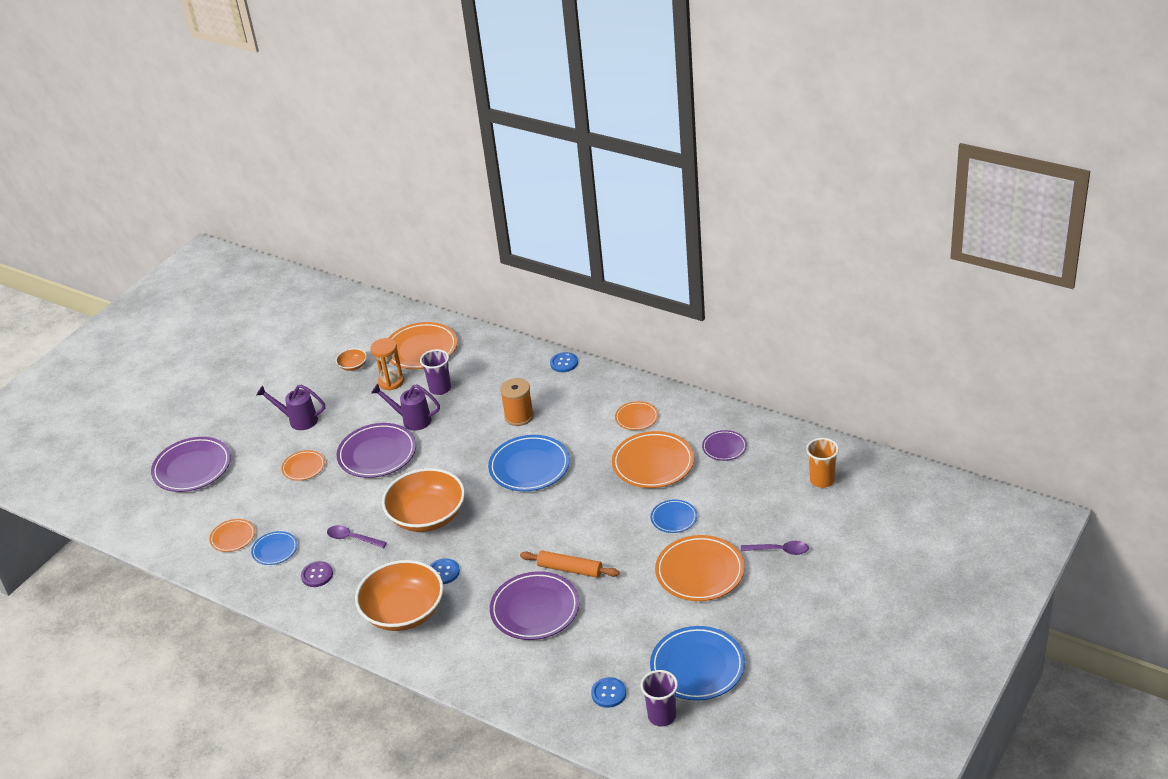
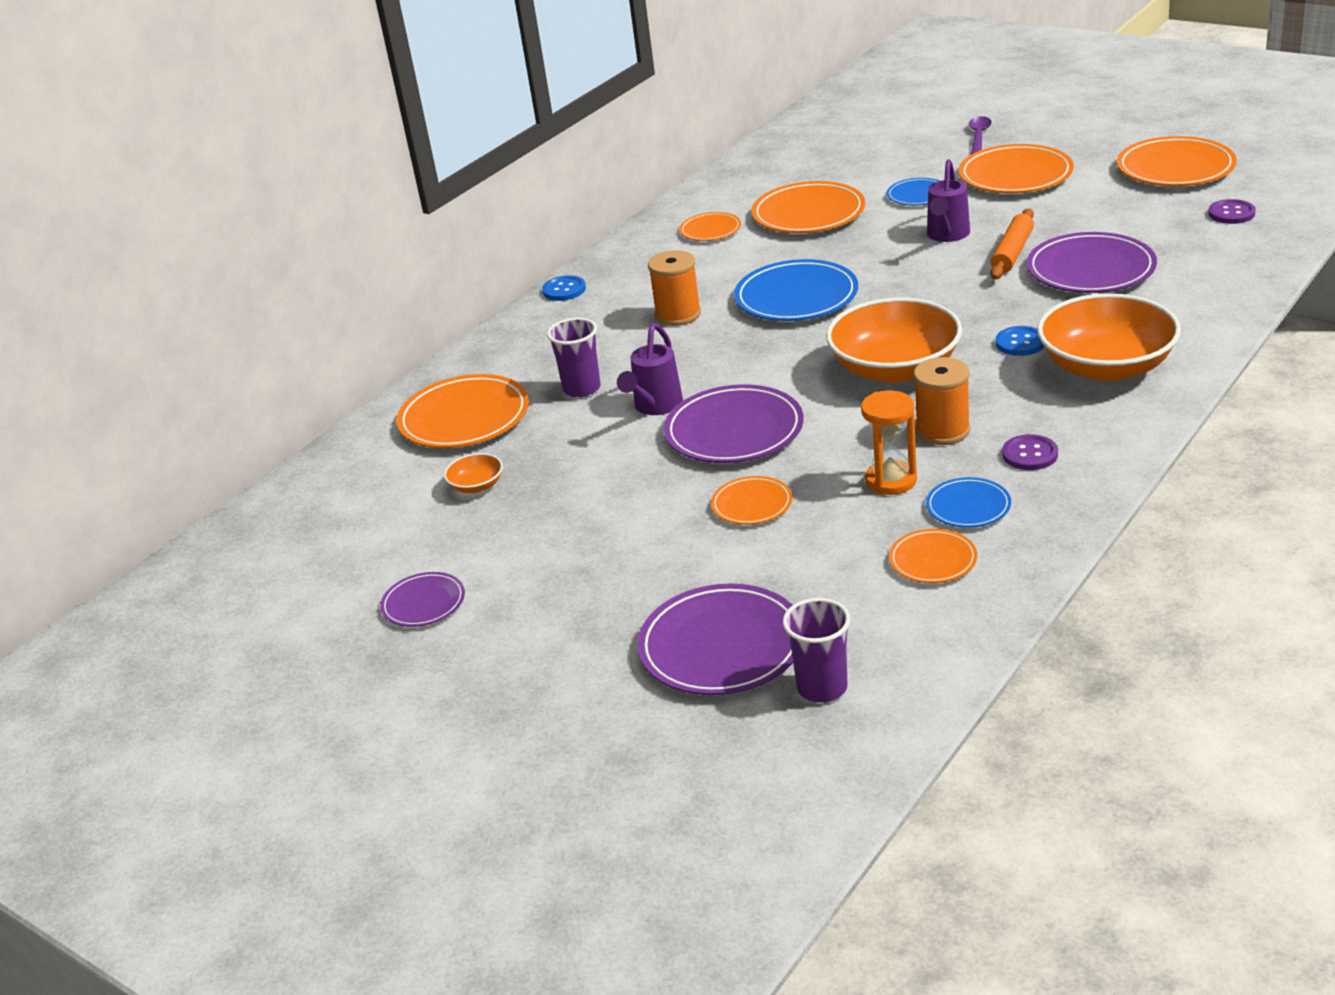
camera: 85 degrees left, 5 degrees down
(298, 420) = (614, 529): purple watering can -> purple watering can (947, 236)
(352, 538) = (943, 431): purple spoon -> orange spool
(391, 382) = (542, 439): orange hourglass -> orange hourglass (891, 480)
(608, 693) = (1231, 213): blue button -> purple button
(662, 716) = (1259, 182): purple cup -> purple cup (822, 688)
(697, 667) = (1175, 168): blue plate -> orange plate
(724, 447) = (787, 174): purple plate -> purple plate (423, 603)
(822, 480) = (860, 121): orange cup -> none

